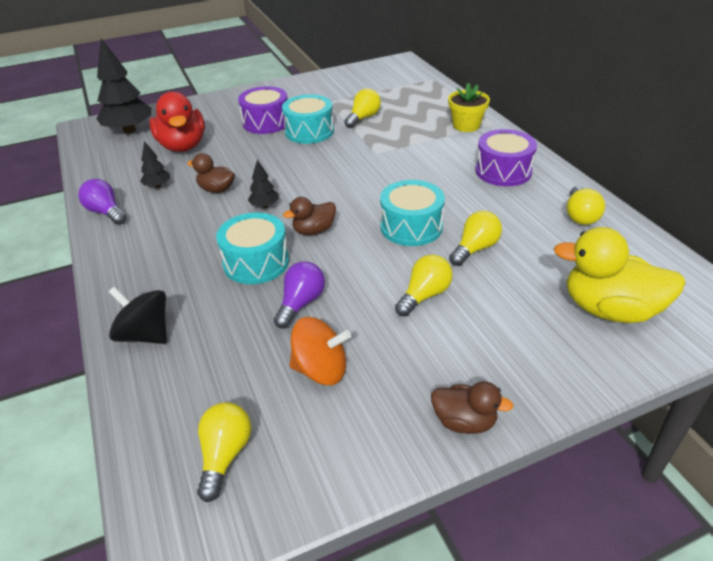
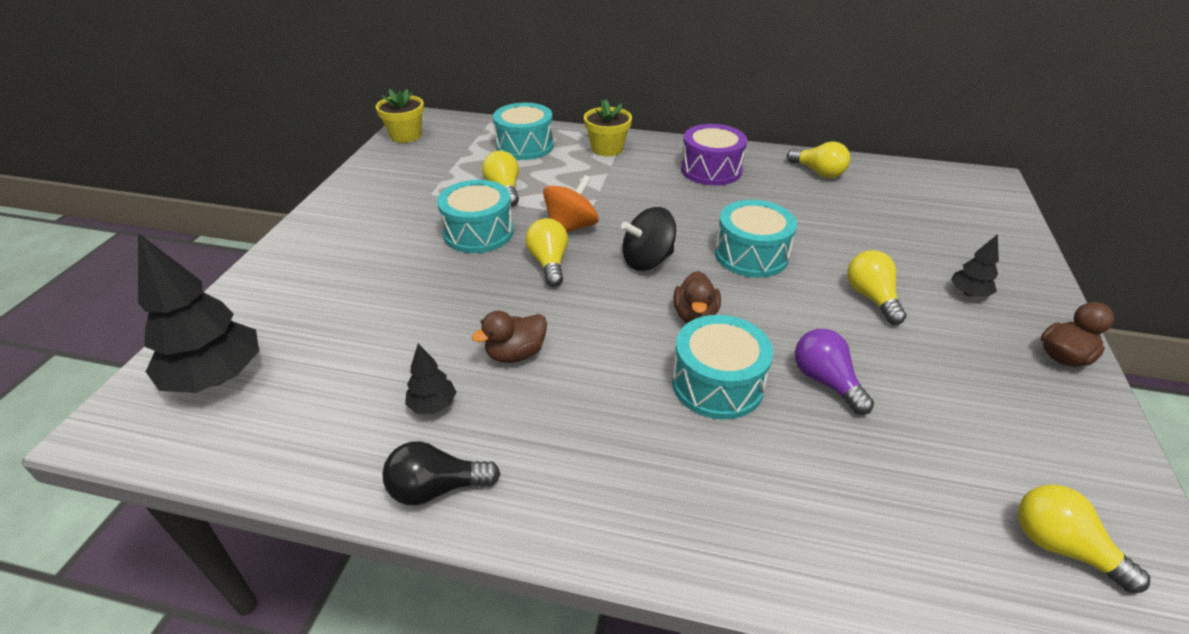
camera: 55 degrees left, 0 degrees up
(106, 212) = (437, 488): purple light bulb -> black light bulb
(145, 334) = (793, 545): black spinning top -> black spinning top (647, 260)
(183, 146) = (356, 341): red duck -> none
(264, 206) = (603, 330): black tree -> black tree (968, 293)
(266, 122) = (406, 251): purple drum -> none
(321, 370) = (949, 413): orange spinning top -> orange spinning top (571, 227)
(376, 67) = (406, 135): none -> yellow flower pot
(423, 101) = (525, 146): none -> turquoise drum
(475, 249) = (820, 239): yellow light bulb -> yellow light bulb (549, 263)
(609, 309) = (954, 222): yellow duck -> none

